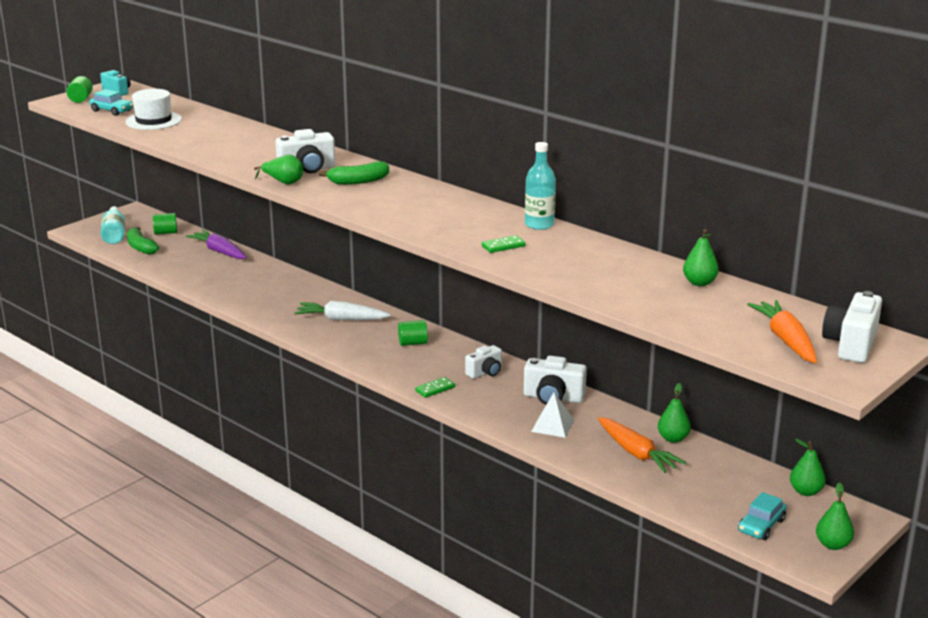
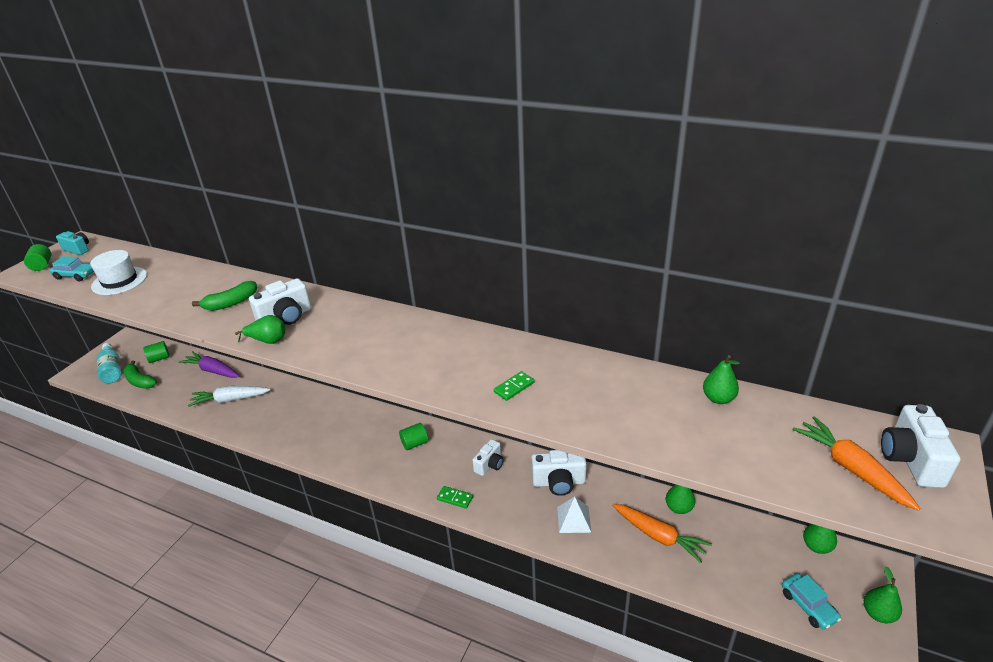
camera: 15 degrees left, 10 degrees up
(341, 319) = (343, 428): white carrot -> white carrot (230, 400)
(358, 181) = (340, 324): green banana -> green banana (231, 303)
(435, 389) = (455, 498): green domino -> green domino turned 75 degrees clockwise
(539, 225) = (531, 348): turquoise bottle -> none
(761, 526) = (808, 606): turquoise car -> turquoise car turned 45 degrees counterclockwise

